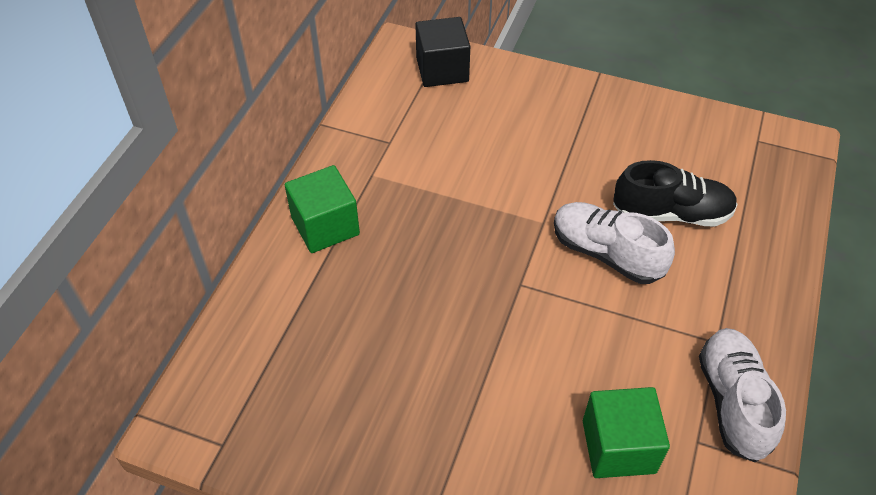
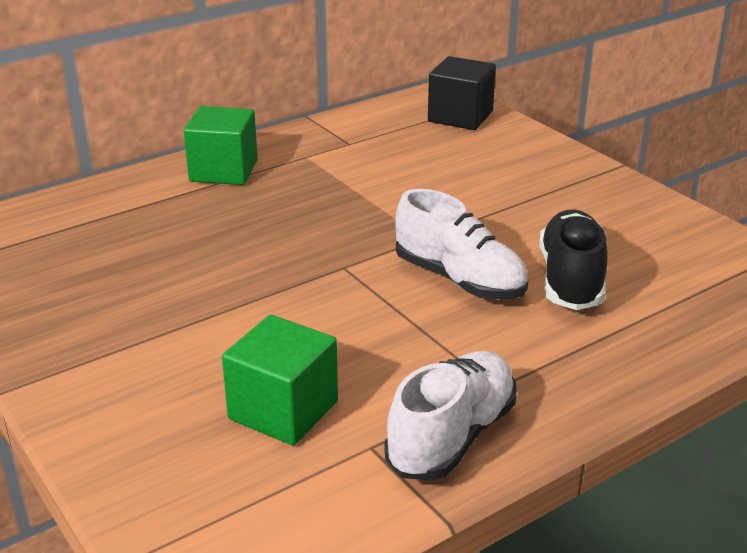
camera: 35 degrees right, 20 degrees down
(606, 253) = (459, 280): white shoe -> white shoe turned 150 degrees clockwise
(671, 214) = (571, 280): black shoe -> black shoe turned 120 degrees counterclockwise

